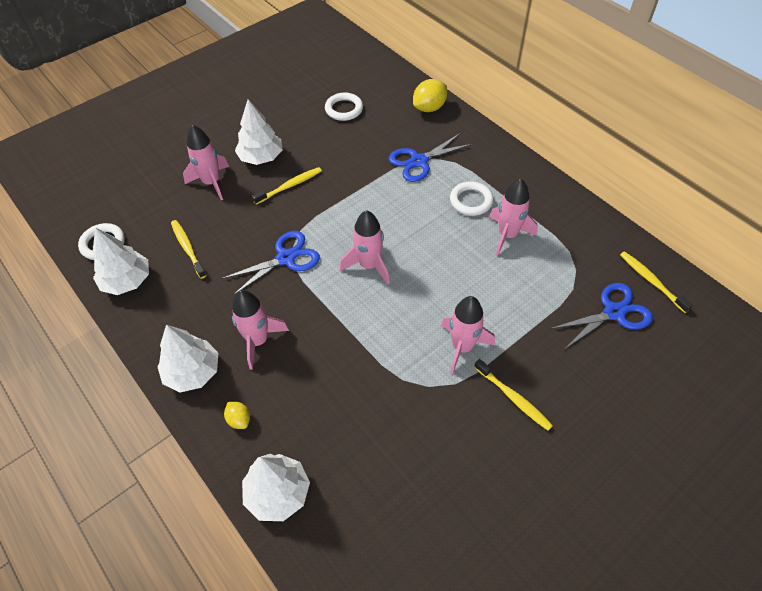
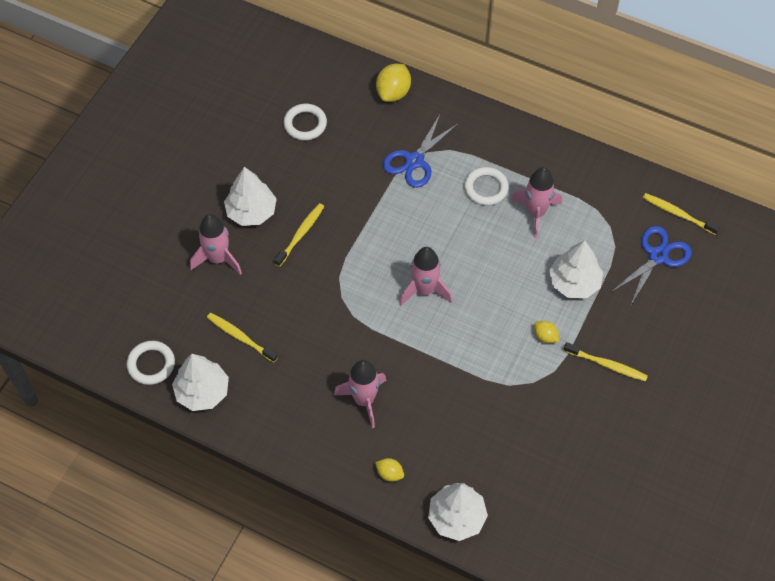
camera: 25 degrees left, 5 degrees up
(193, 372) = (323, 450): white tree -> white tree (574, 282)
(286, 258) = (342, 312): blue scissors -> none
(462, 347) = (545, 336): pink rocket -> yellow lemon

